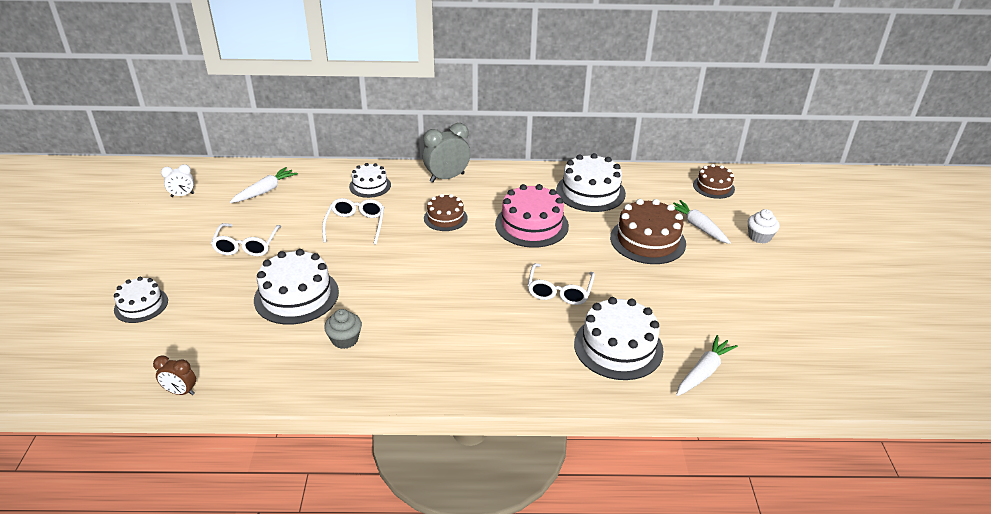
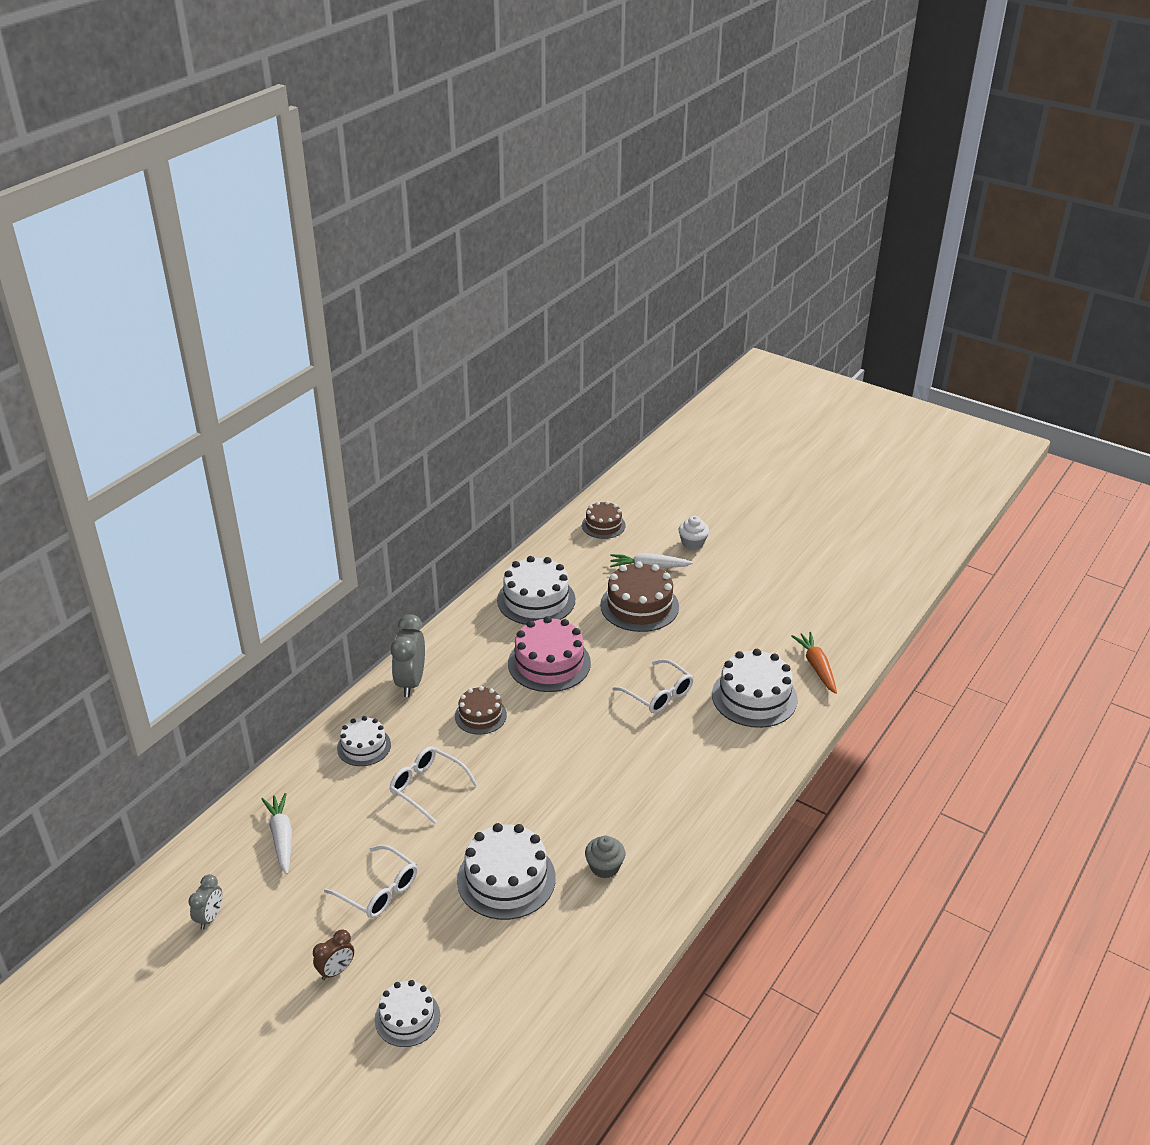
camera: 55 degrees left, 0 degrees up
(181, 392) = (582, 1020): brown clock -> brown clock (336, 970)
(182, 195) = (210, 917): white clock -> grey clock
(703, 372) = (816, 667): white carrot -> orange carrot

